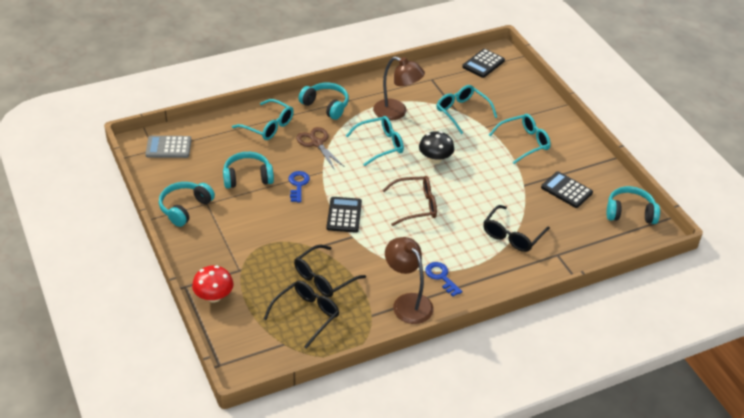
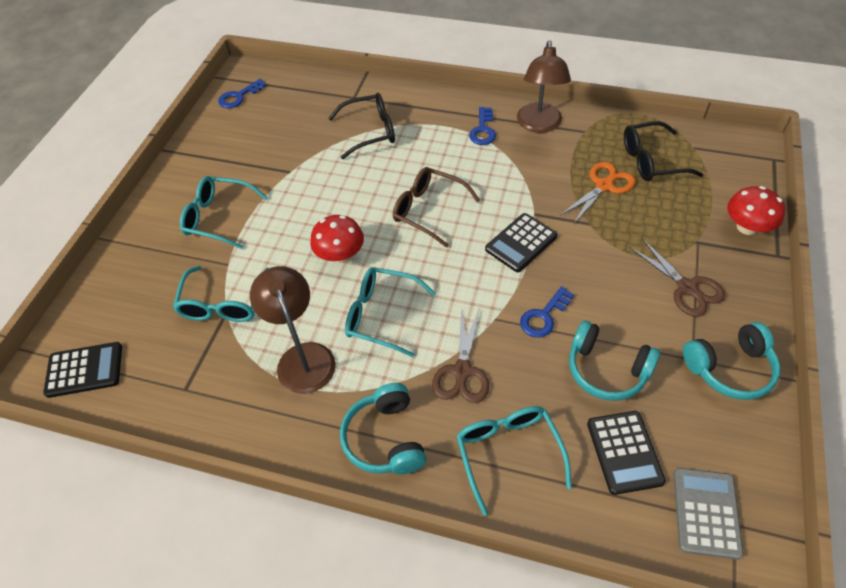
camera: 135 degrees left, 10 degrees up
(168, 147) = (706, 512): grey calculator -> grey calculator turned 120 degrees counterclockwise
(230, 238) = (686, 288): none -> brown scissors
(324, 278) = (604, 186): black glasses -> orange scissors
(435, 159) = (340, 255): black mushroom -> red mushroom
(566, 190) = (259, 144): black calculator -> black calculator (624, 452)
(630, 213) = (239, 97): turquoise headphones -> blue key

